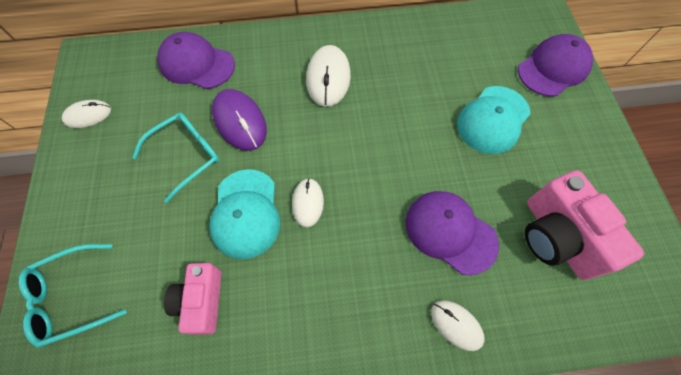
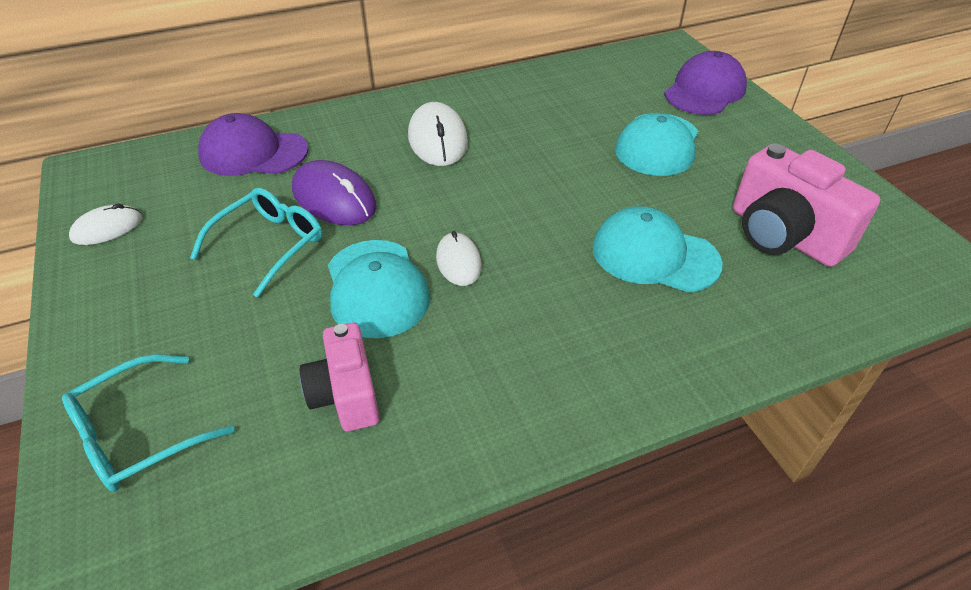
camera: 15 degrees left, 20 degrees down
(450, 232) = (654, 255): purple cap -> turquoise cap
(456, 325) = (704, 344): white mouse -> none

